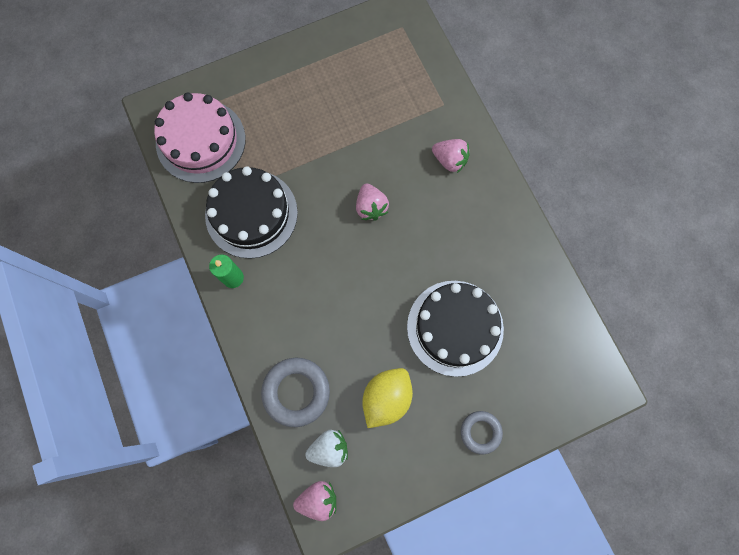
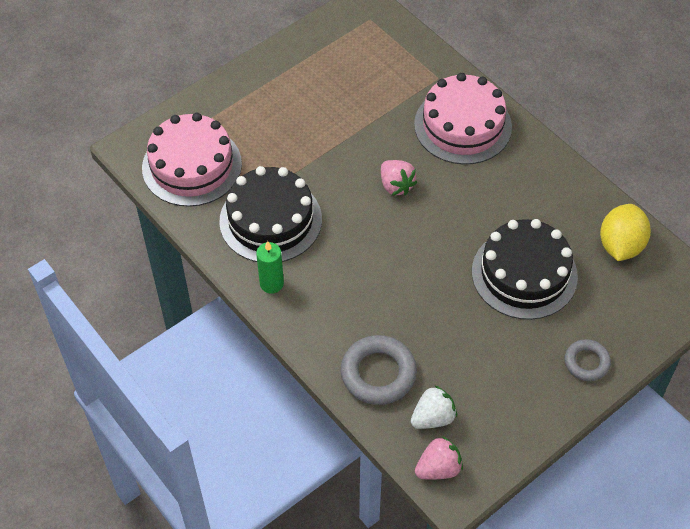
camera: 15 degrees left, 20 degrees down
(386, 398) = (476, 355): yellow lemon -> yellow lemon (620, 245)
(450, 160) = (462, 125): pink strawberry -> pink cake

